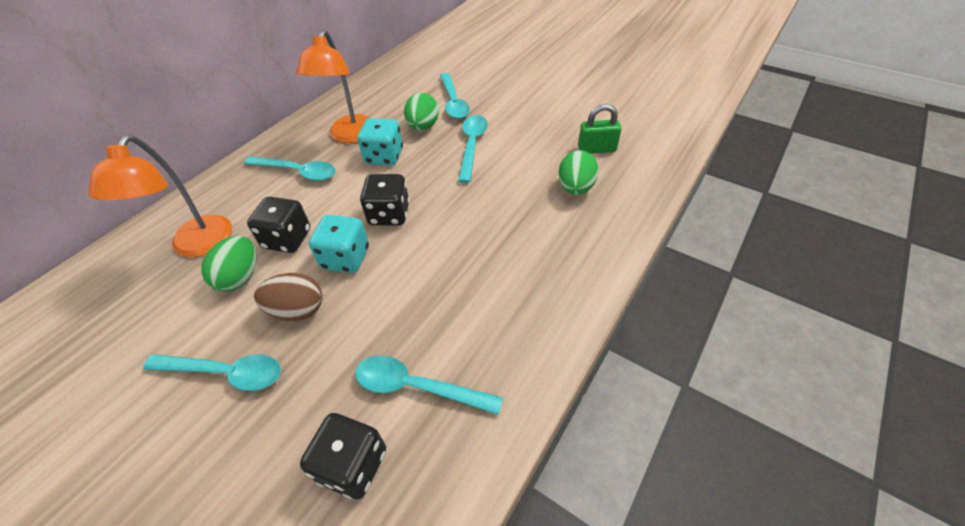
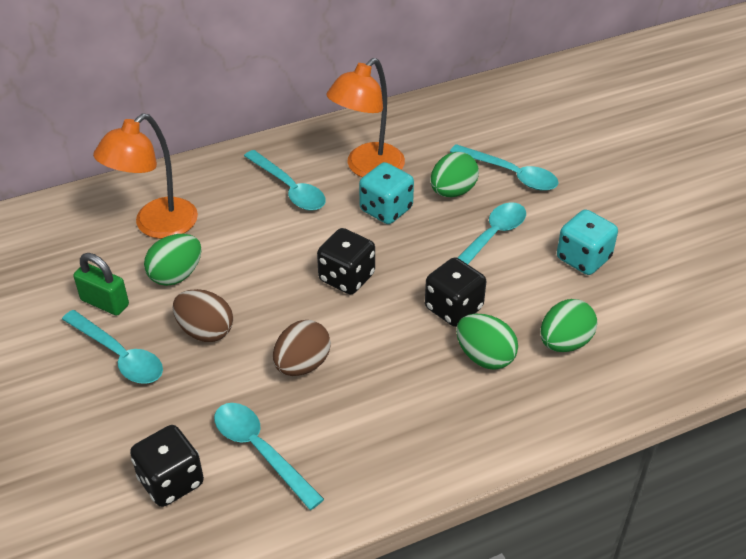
camera: 30 degrees right, 5 degrees down
(287, 239) = (237, 257): black dice -> black dice (453, 308)
(345, 258) = (277, 302): turquoise dice -> turquoise dice (583, 258)
(401, 296) = (302, 365): none -> brown egg
(453, 102) = (511, 174): turquoise spoon -> turquoise spoon turned 75 degrees counterclockwise
(532, 222) = (484, 357): none -> green egg
(596, 149) = (631, 309): green padlock -> green padlock (105, 302)

